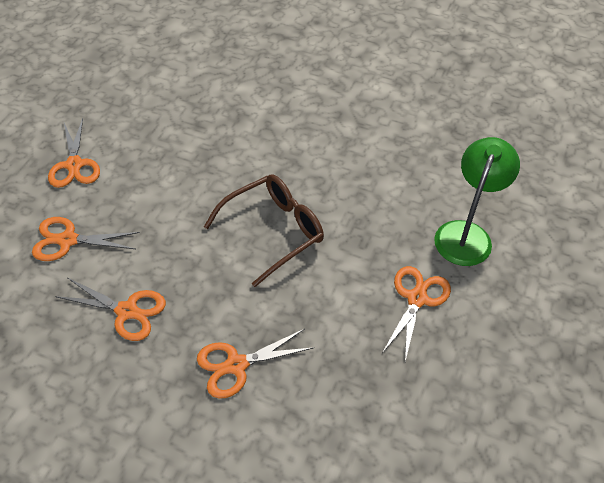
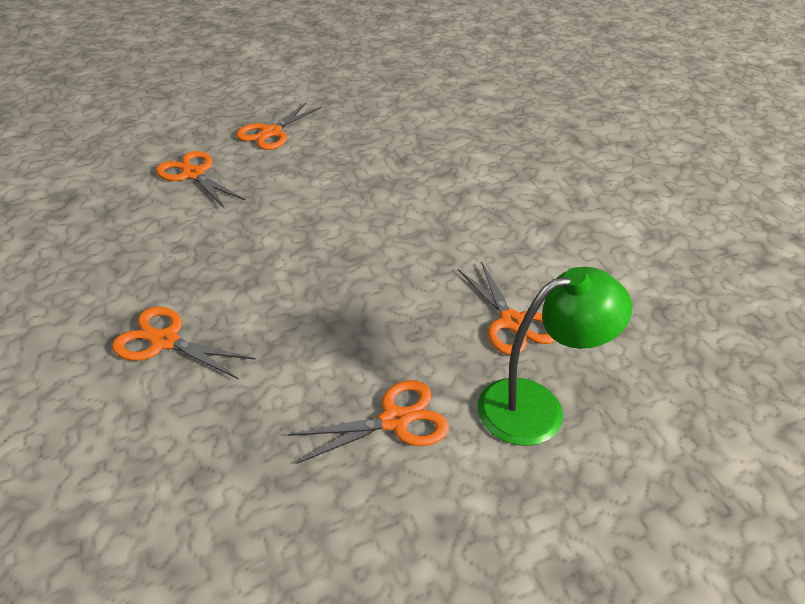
camera: 45 degrees right, 10 degrees down
(127, 311) = (156, 244): orange scissors -> orange scissors (512, 322)
(273, 231) = (346, 269): brown glasses -> none

